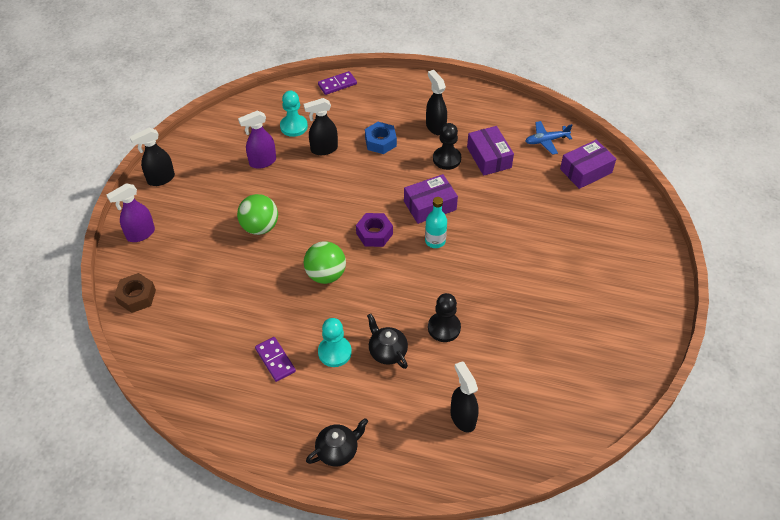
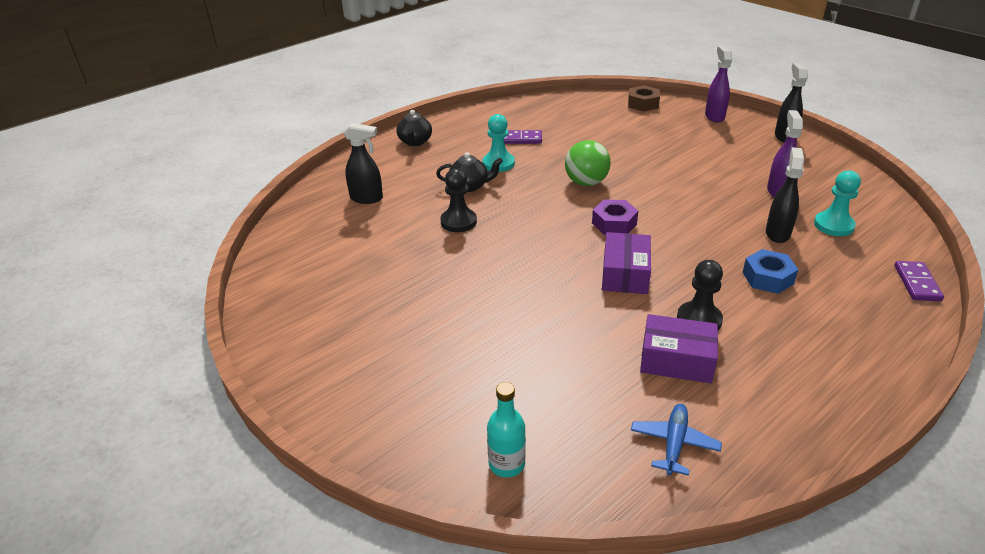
camera: 125 degrees right, 15 degrees down
(260, 227) = (678, 167): green ball -> none
(435, 127) = (774, 336): black spray bottle -> none
(435, 241) = (568, 257): turquoise bottle -> turquoise bottle (506, 464)
(586, 171) = (574, 453): purple box -> none

